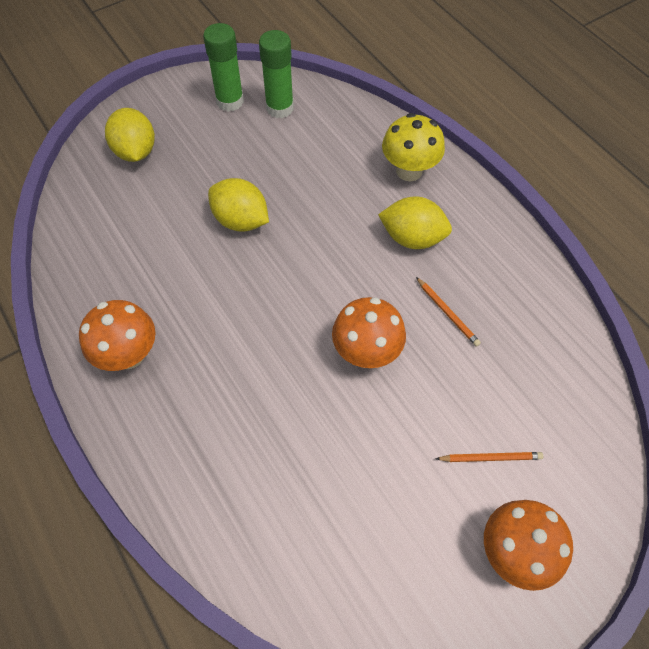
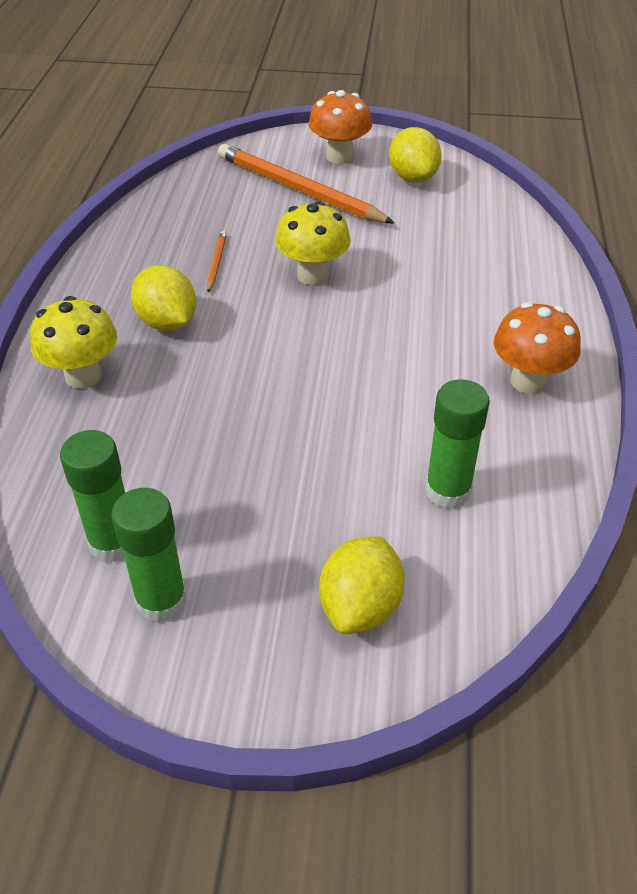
camera: 140 degrees left, 15 degrees down
(132, 236) = (448, 491): none -> green glue stick
(241, 220) = (310, 434): yellow lemon -> yellow lemon (413, 178)
(366, 352) = (313, 275): orange mushroom -> yellow mushroom
(490, 457) = (298, 190): orange pencil -> orange pencil, size x2.40

